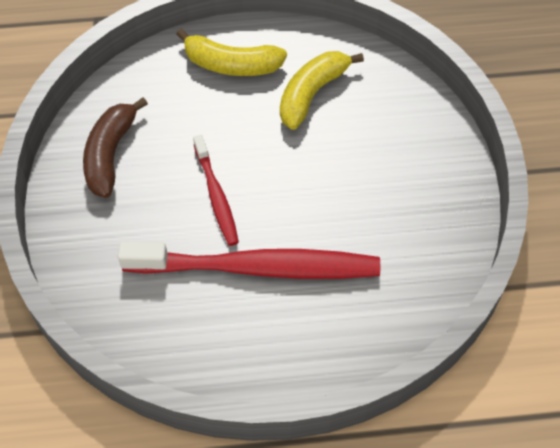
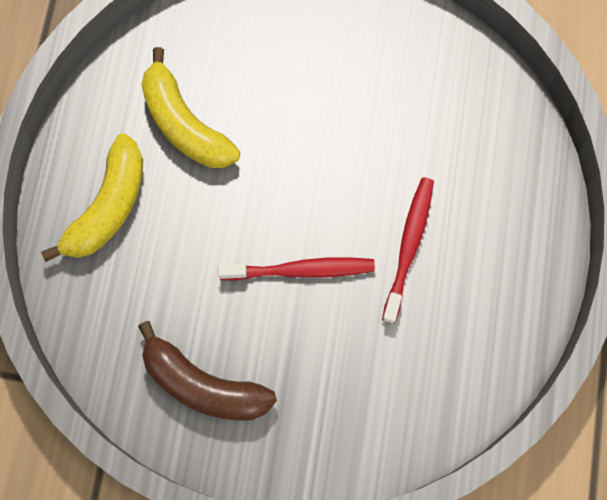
camera: 75 degrees left, 15 degrees up
(257, 267) = (408, 247): red toothbrush -> red toothbrush, size x0.52

